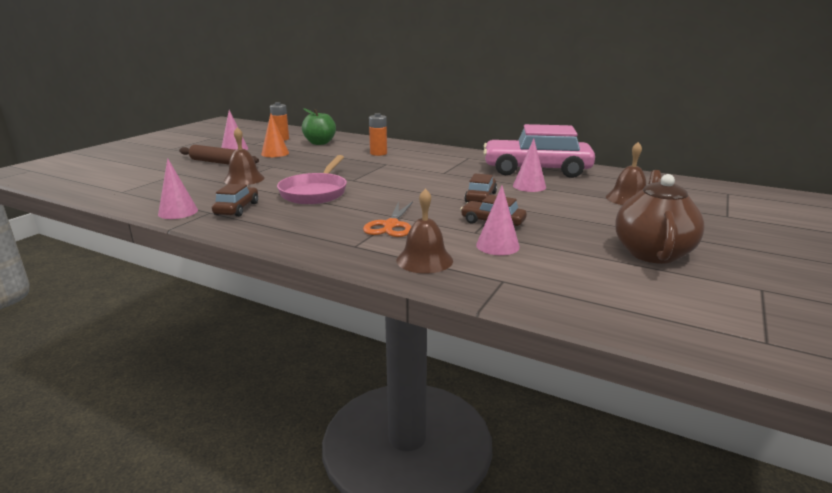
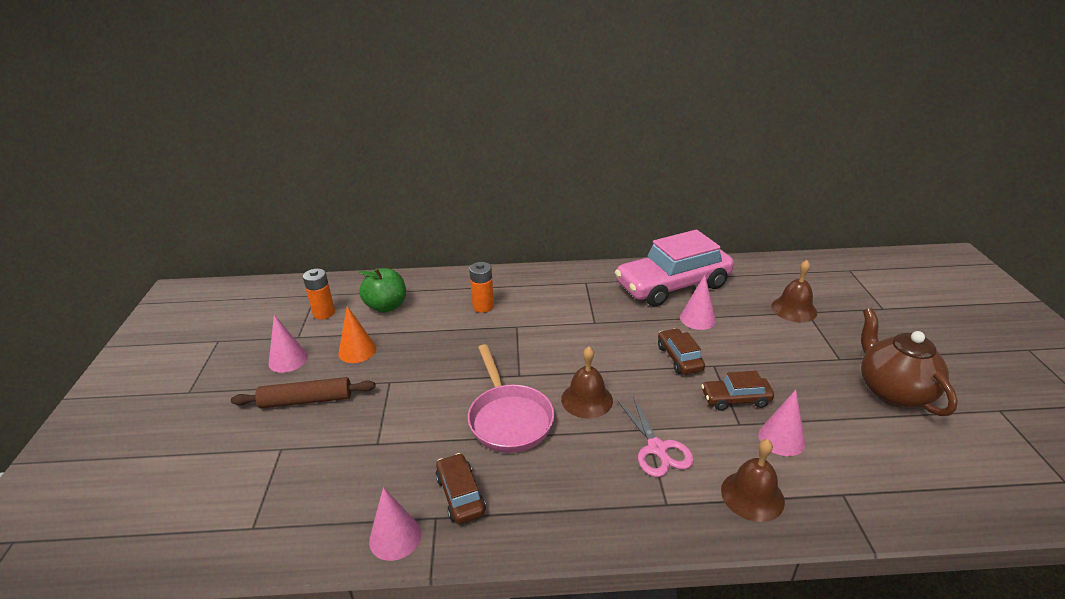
camera: 30 degrees left, 10 degrees up
(244, 179) = (389, 426): brown bell -> brown bell (587, 399)
(391, 225) = (657, 449): orange scissors -> pink scissors

